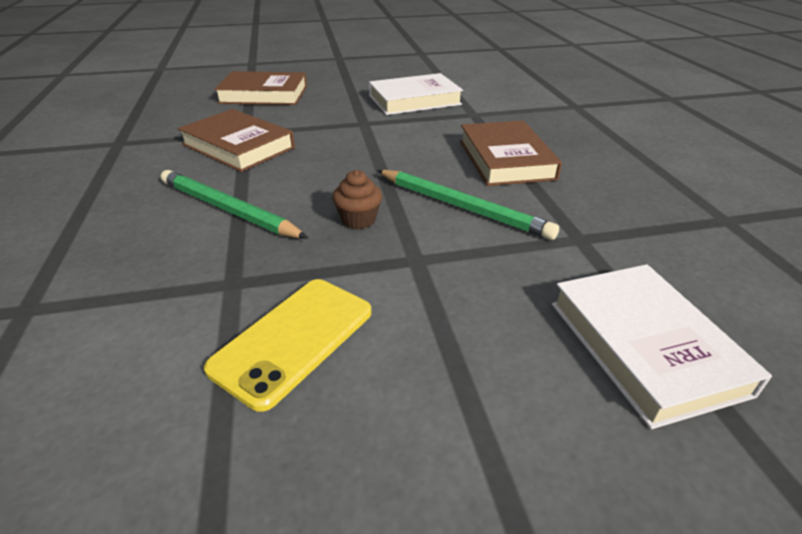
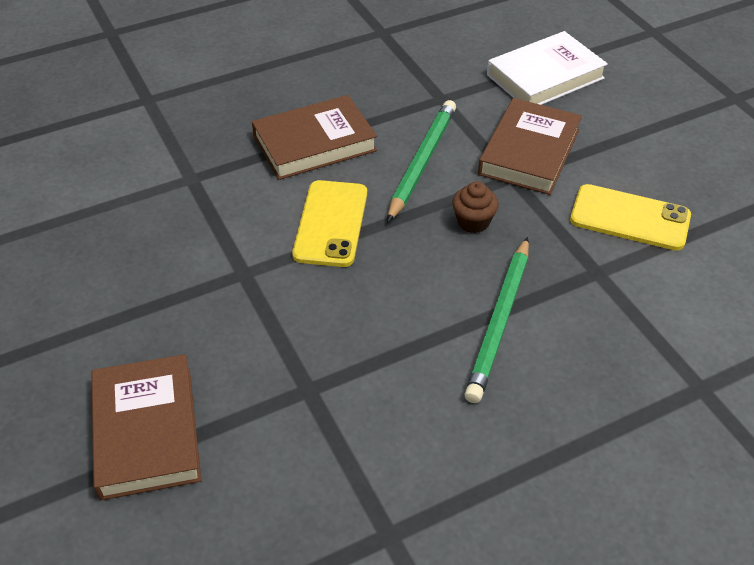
camera: 105 degrees left, 10 degrees up
(238, 146) = (353, 378): brown book -> brown book (529, 152)
(396, 155) = (331, 223): none -> yellow phone
(414, 100) = (147, 239): white book -> none

